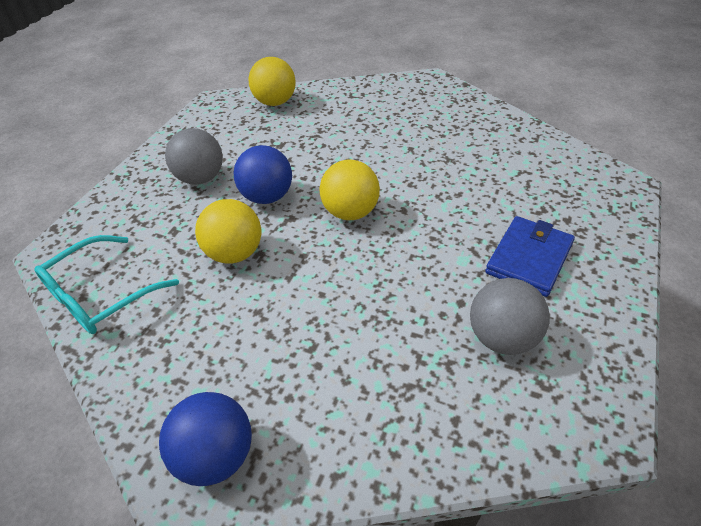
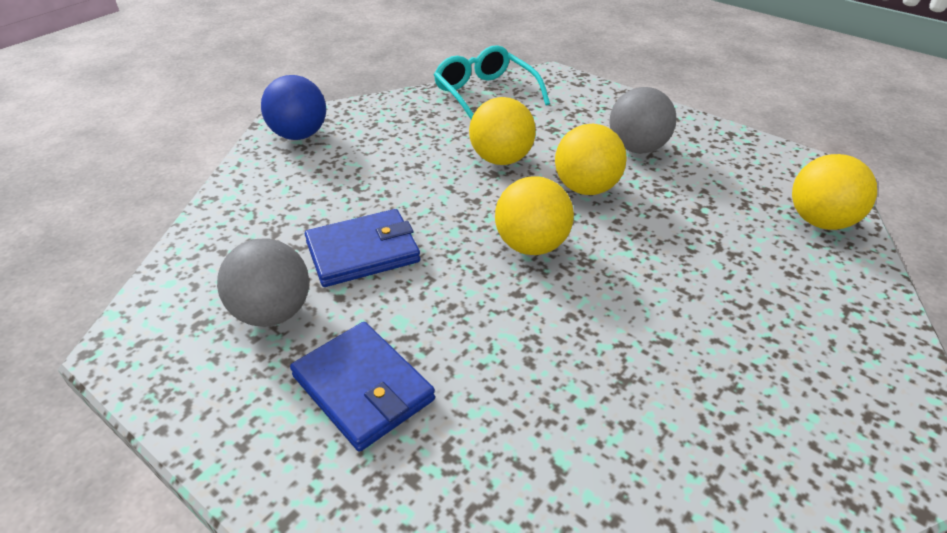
camera: 105 degrees right, 5 degrees down
(267, 197) = (586, 188): blue ball -> yellow ball
(403, 306) = (363, 252): none -> blue wallet

